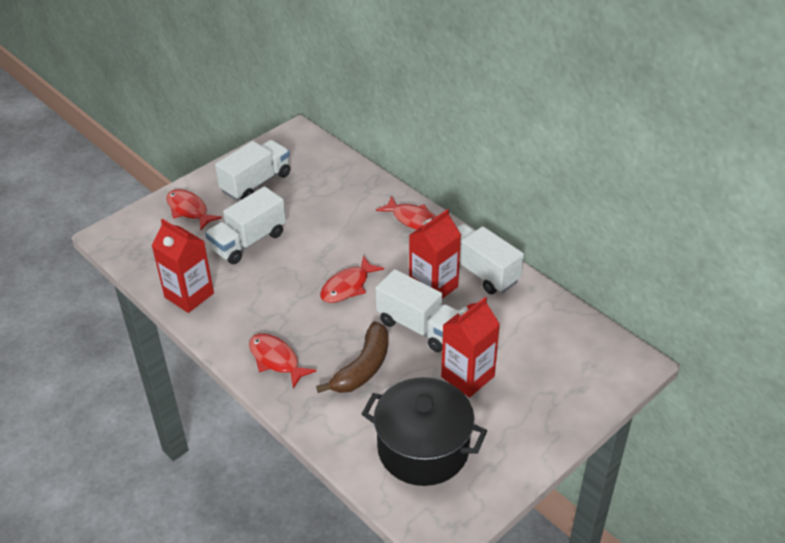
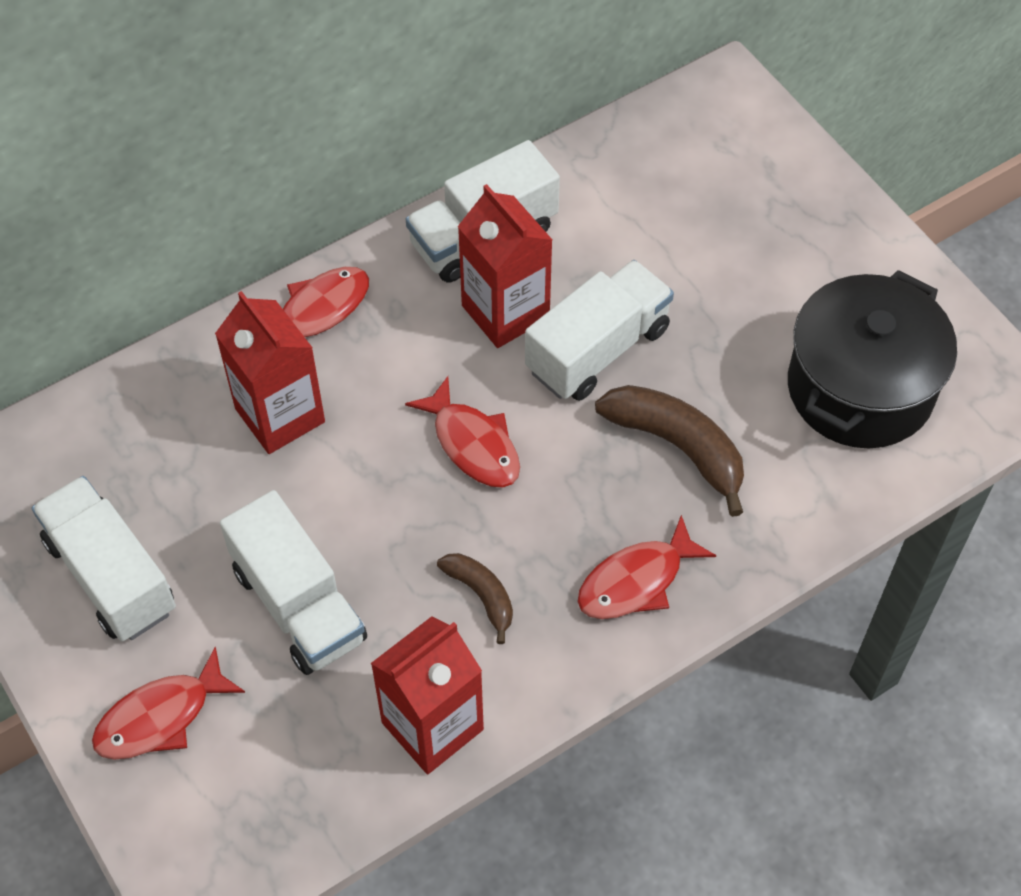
camera: 80 degrees left, 15 degrees up
(260, 302) = (481, 595): none -> brown banana
(467, 376) = (721, 302): red carton -> red carton (280, 415)

